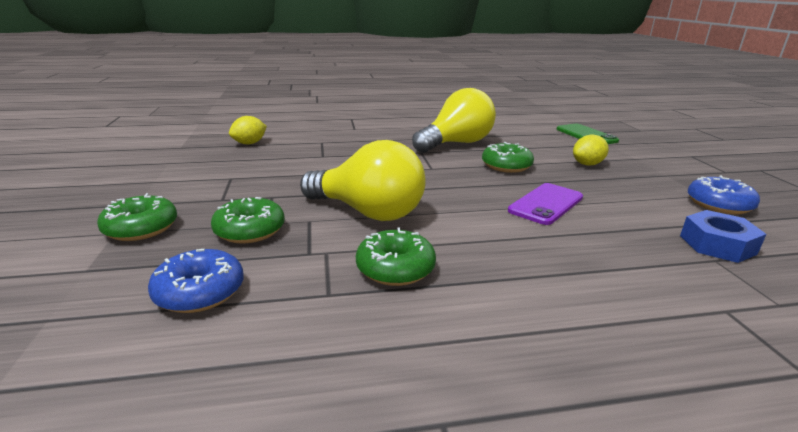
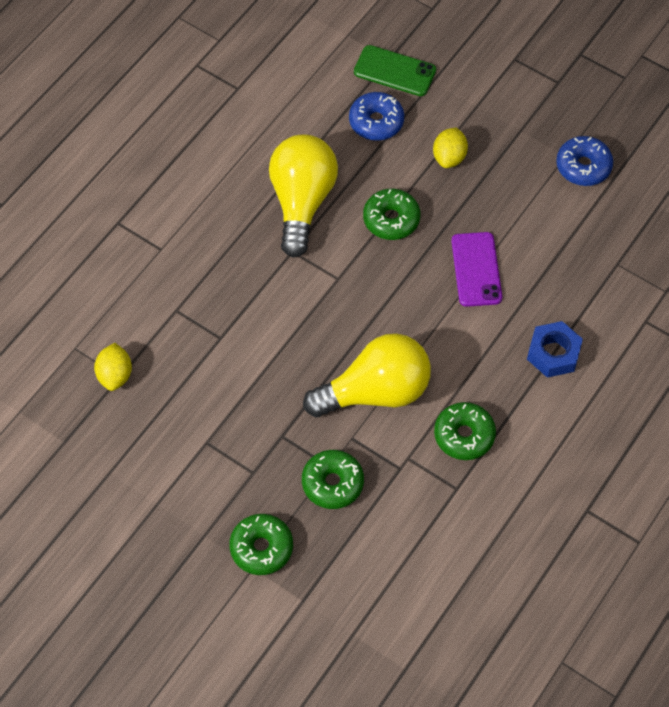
camera: 45 degrees left, 35 degrees up
(200, 292) = (393, 550): blue donut -> blue donut (376, 122)
(717, 244) = (609, 240): blue nut -> blue nut (553, 353)

